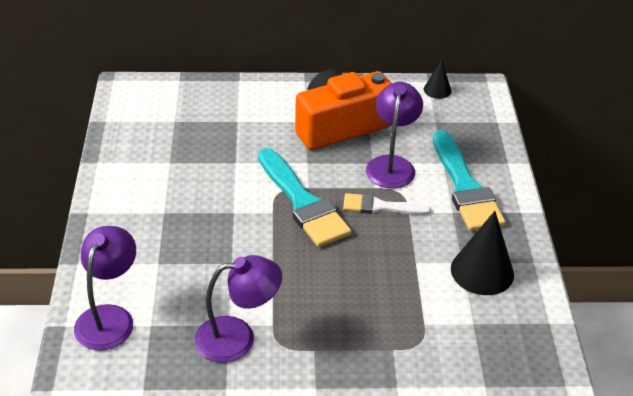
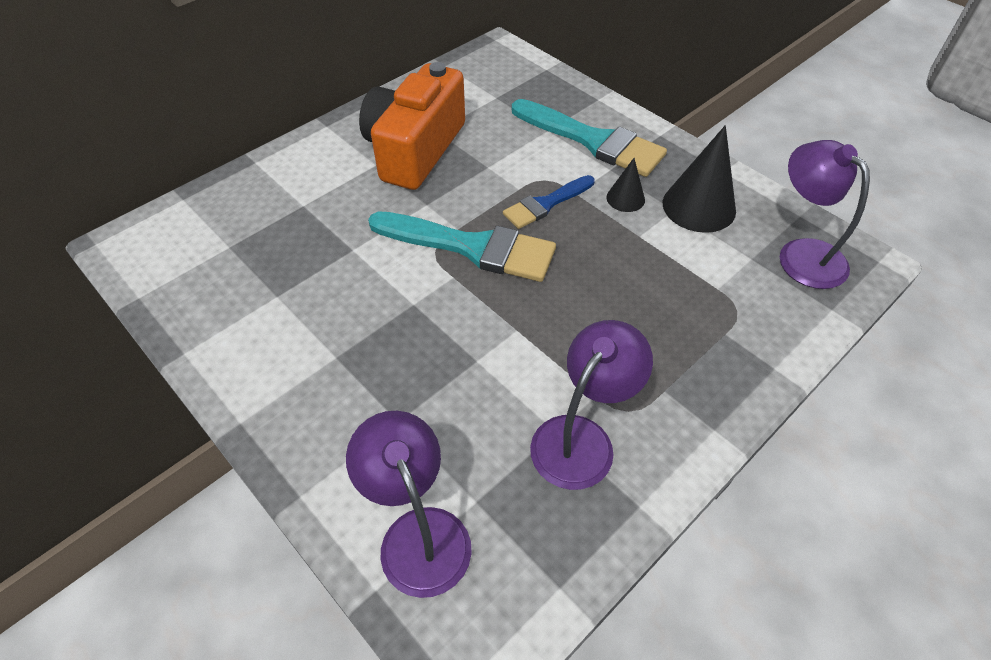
camera: 40 degrees left, 10 degrees up
(380, 207) = (545, 204): white brush -> blue brush
(392, 164) = (507, 158): purple lamp -> purple lamp (802, 254)
(437, 90) = (462, 68): black cone -> black cone (625, 198)

